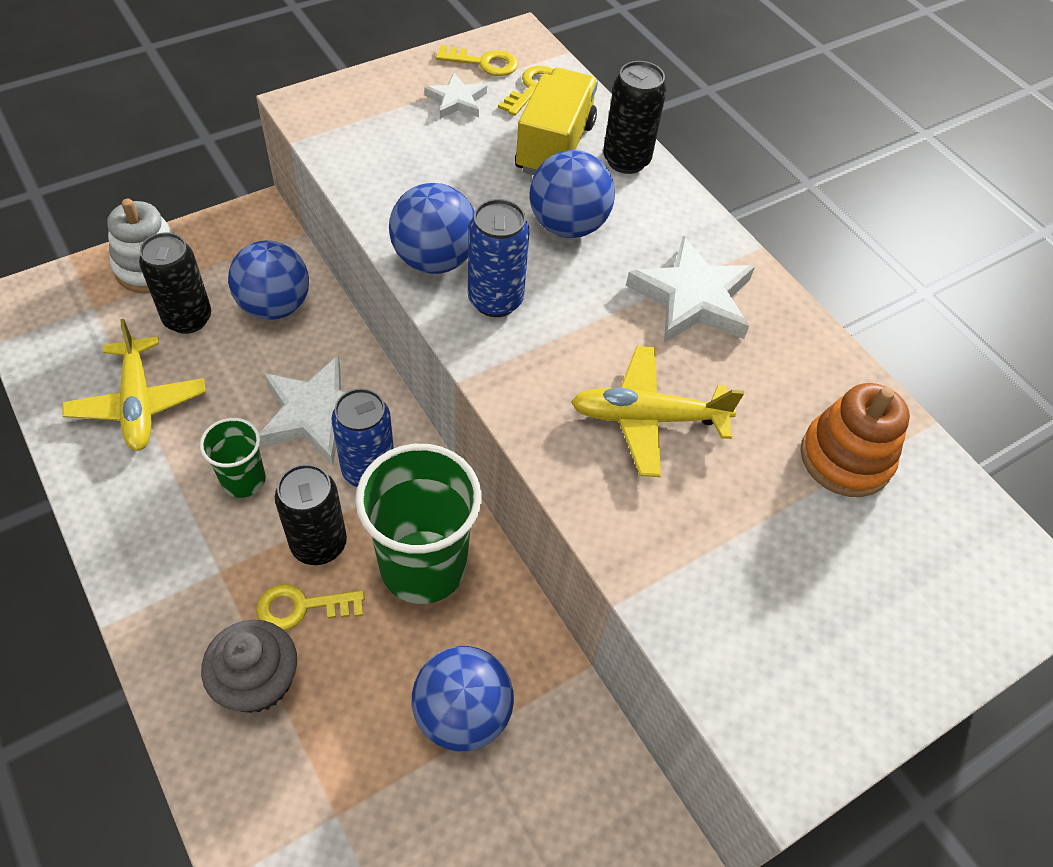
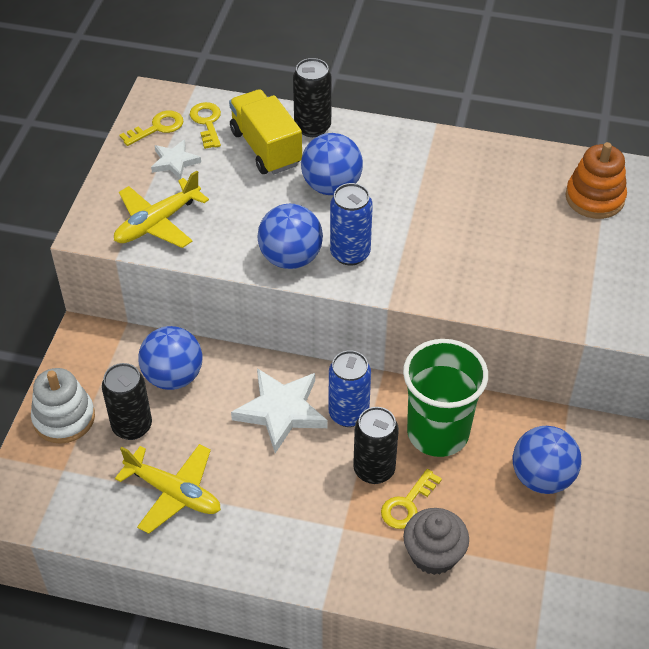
camera: 40 degrees left, 5 degrees down
(243, 480) = (291, 476): green cup -> none
(647, 418) = (494, 251): yellow plane -> yellow plane (157, 223)
(692, 298) = (439, 176): white star -> none

